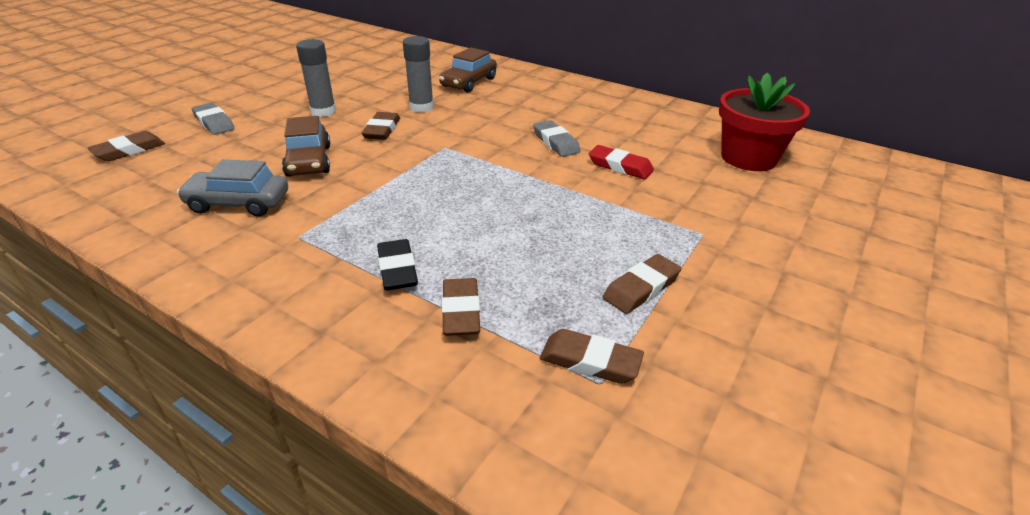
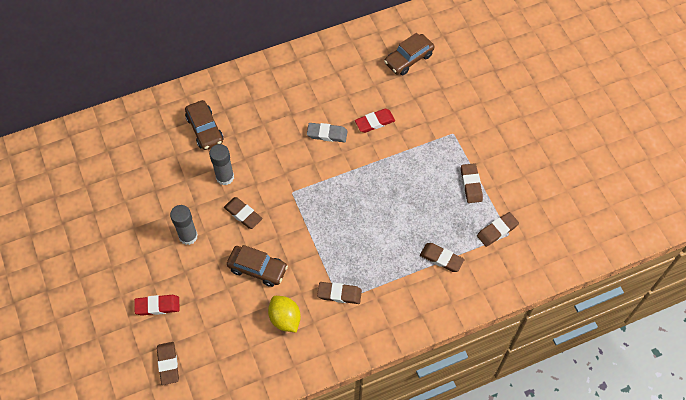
camera: 55 degrees left, 25 degrees up
(214, 122) = (157, 306): grey eraser -> red eraser
(238, 203) = (285, 319): grey car -> yellow lemon
(310, 232) = (339, 294): none -> brown eraser
(397, 269) = (396, 269): black eraser -> none
(748, 158) = (408, 59): red flower pot -> brown car

